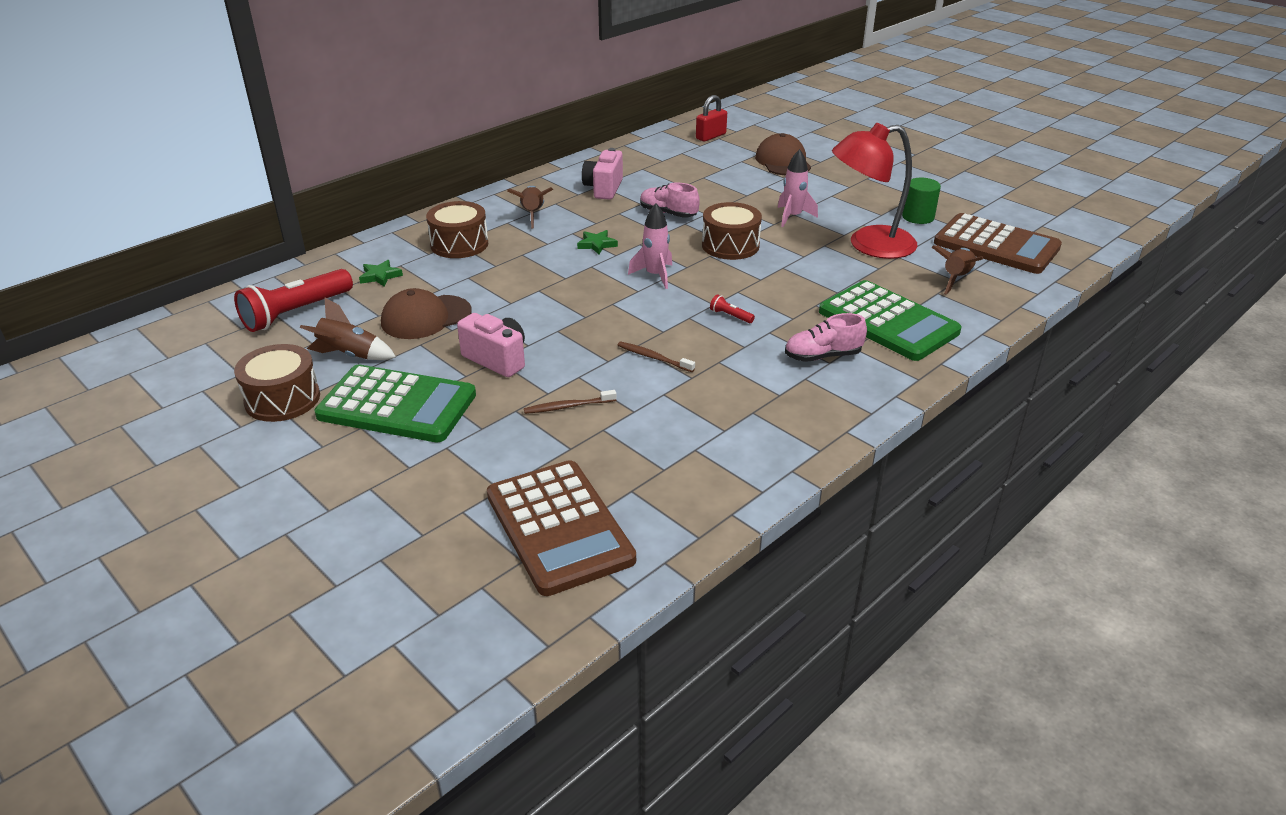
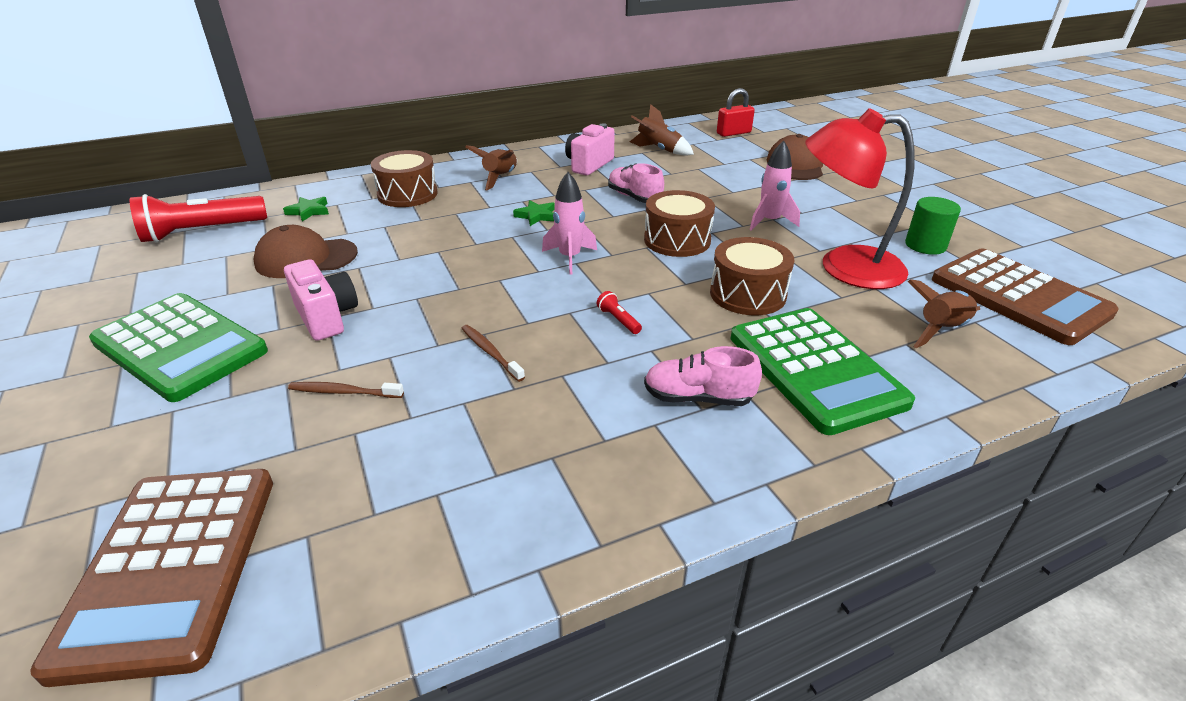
camera: 20 degrees right, 0 degrees up
(282, 399) = (91, 315): brown drum -> brown drum (747, 294)
(349, 355) = (199, 282): brown rocket -> brown rocket (659, 150)

